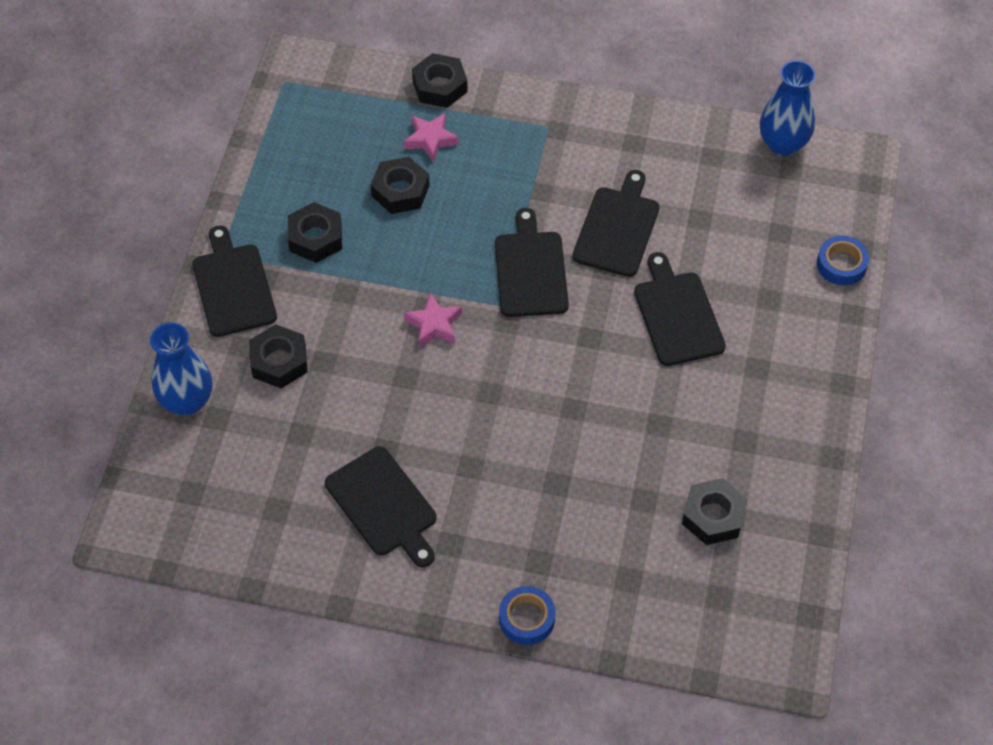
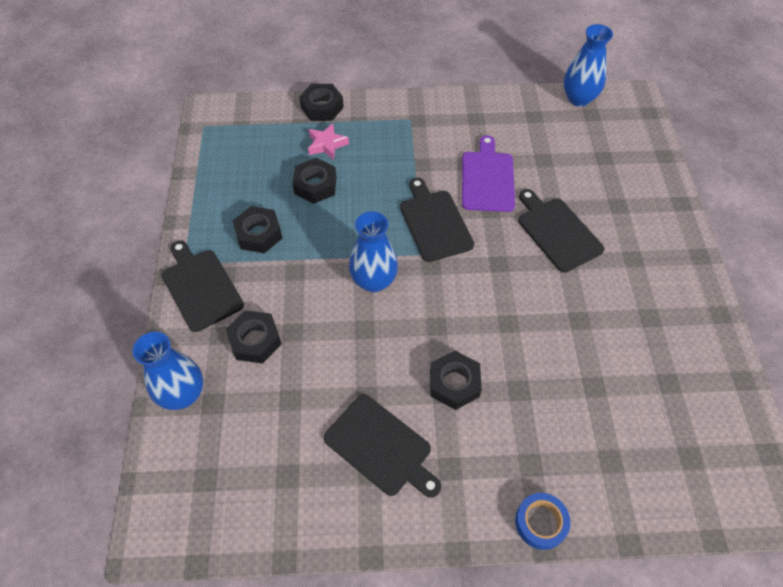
camera: 15 degrees left, 0 degrees up
(434, 324) = (374, 281): pink star -> blue vase
(617, 228) = (487, 178): black cutting board -> purple cutting board
(713, 516) = (654, 386): black nut -> black nut (454, 383)
(841, 264) = (657, 170): blue tape -> none

